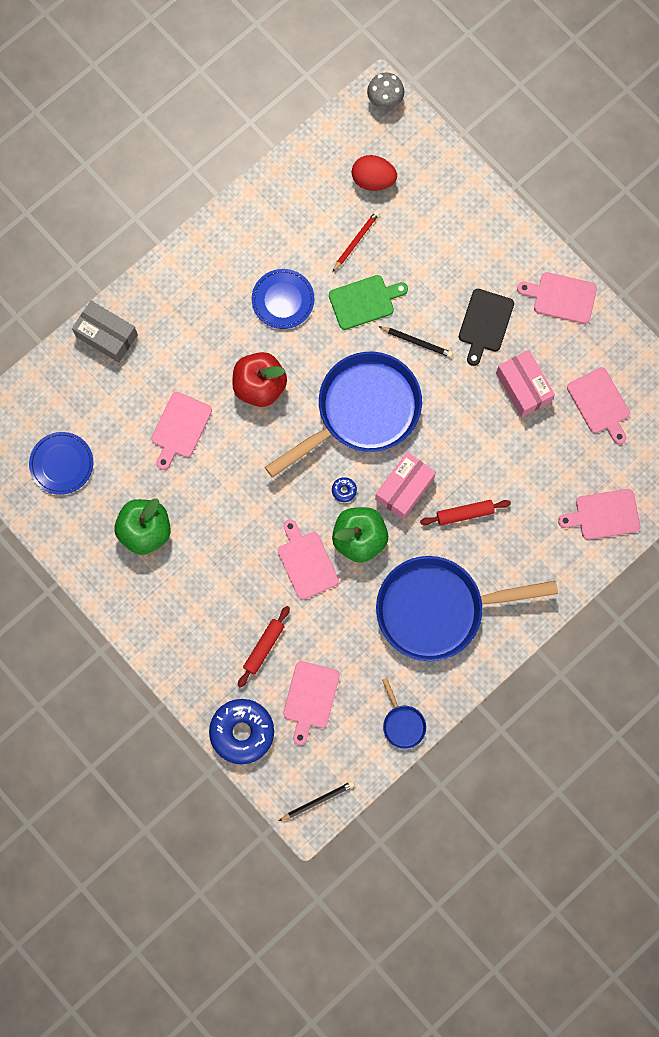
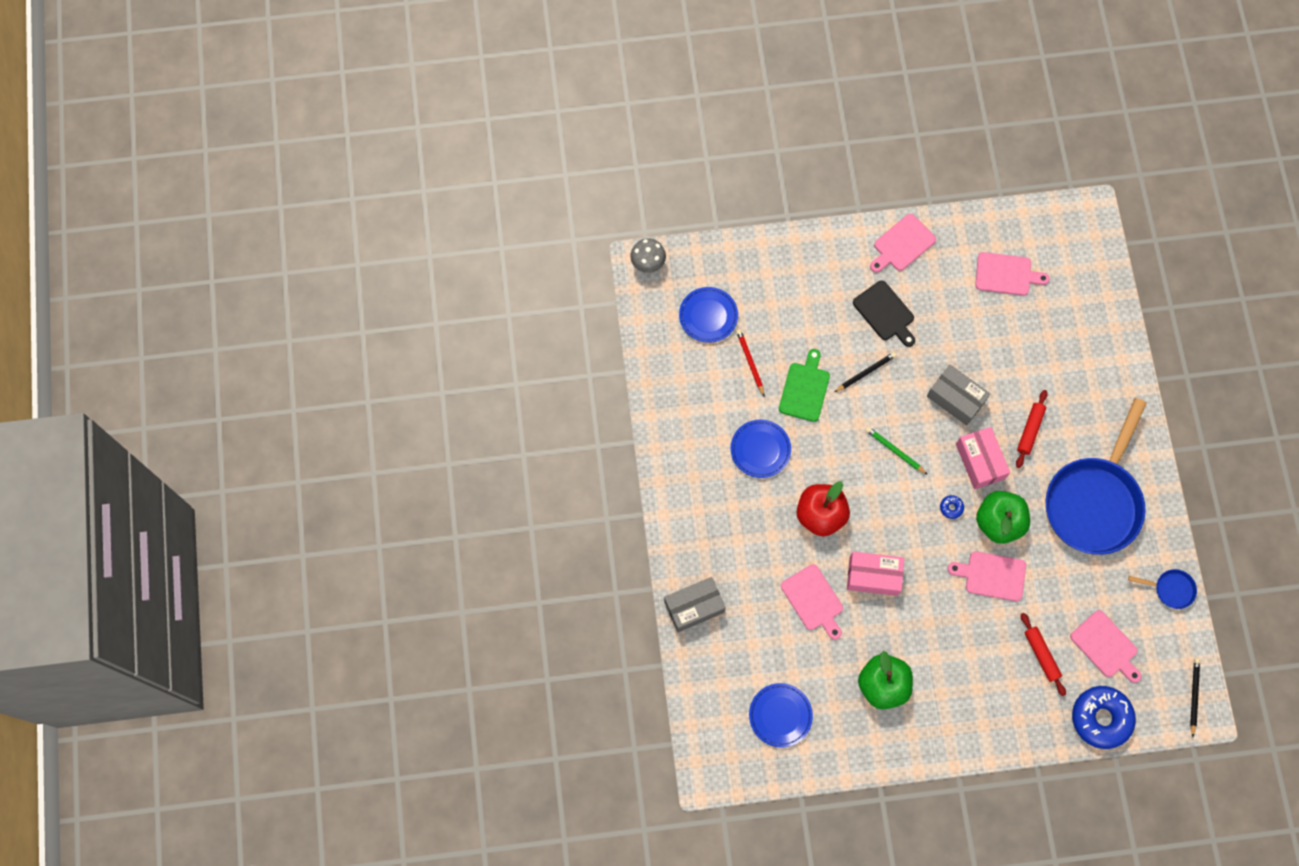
camera: 55 degrees left, 5 degrees down
(362, 411) = (894, 450): blue pan -> green pencil
(373, 180) = (708, 316): red egg -> blue plate
(448, 432) = (956, 398): none -> grey box
(523, 387) = (956, 320): pink box -> pink box (873, 576)
(604, 515) = (1097, 331): pink cutting board -> none

